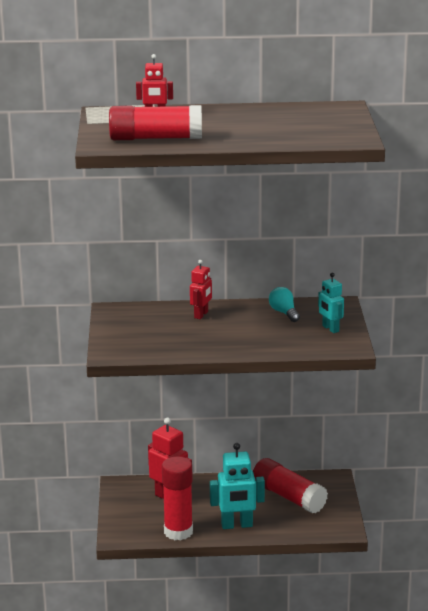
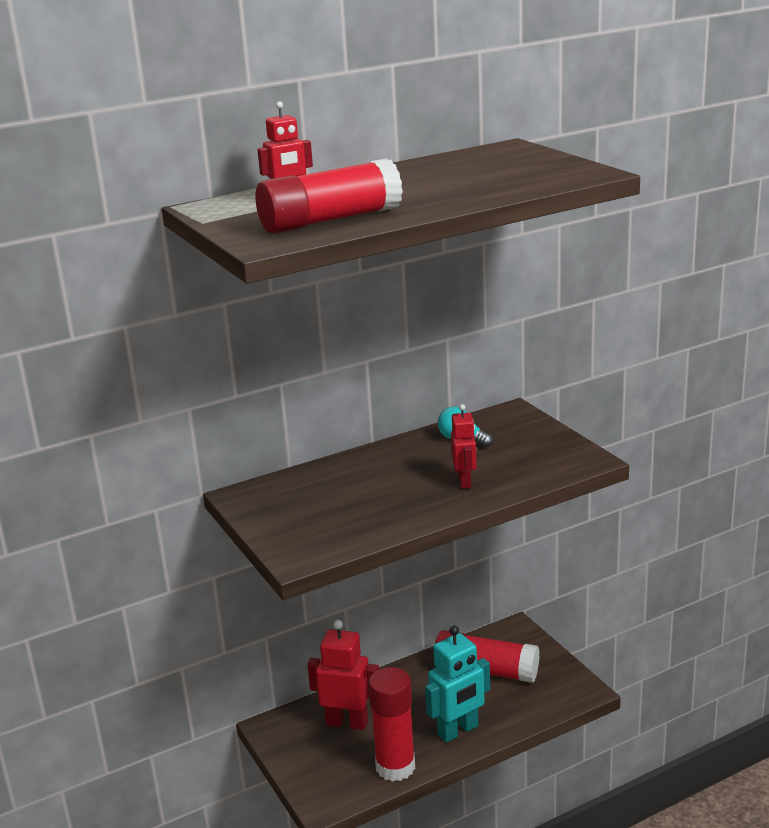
camera: 25 degrees left, 0 degrees up
(201, 315) = (365, 470): red robot -> red robot (465, 481)
(330, 329) = (538, 444): turquoise robot -> none

